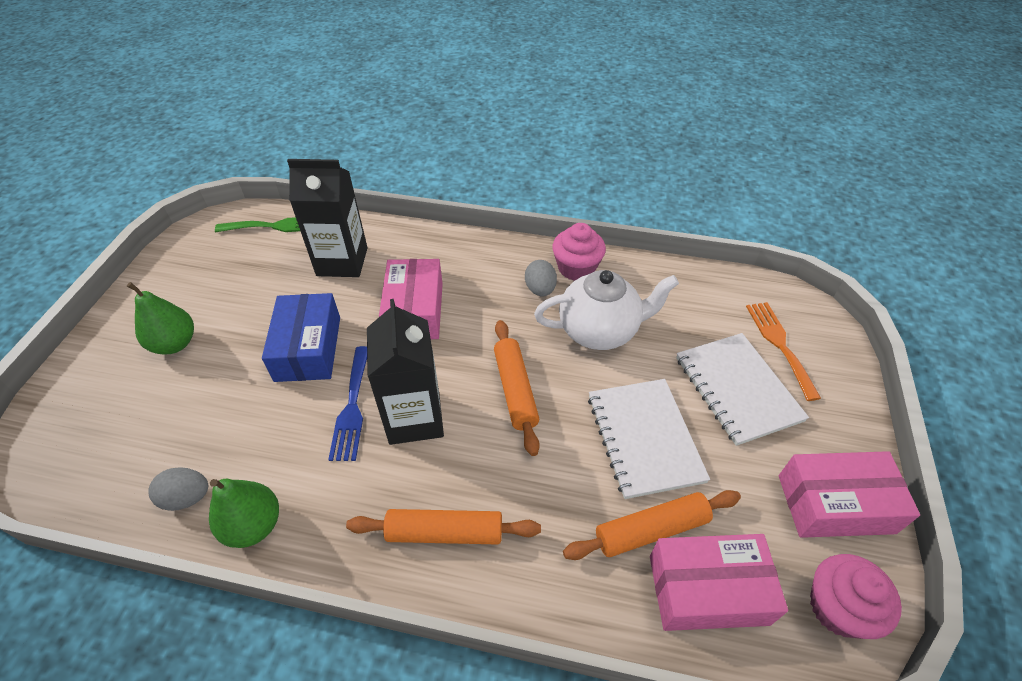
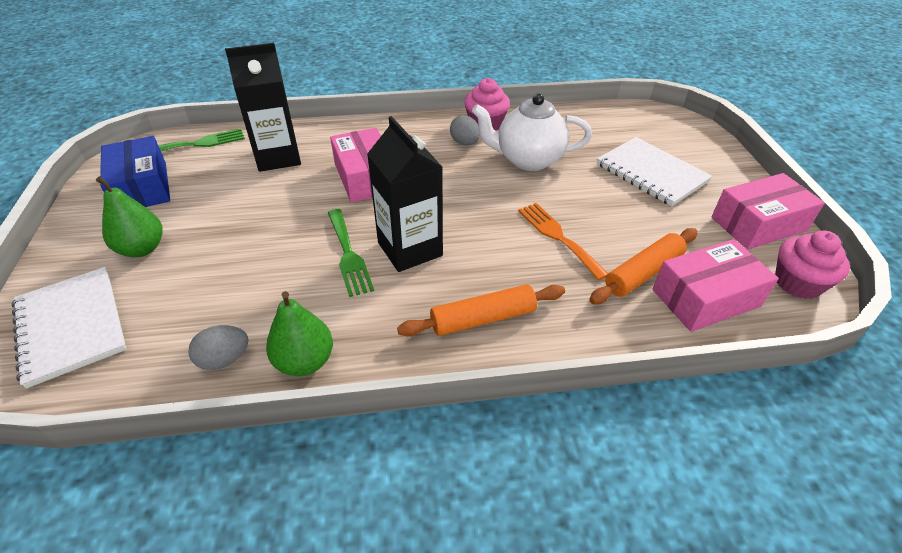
camera: 20 degrees left, 5 degrees down
(308, 348) = (282, 223): blue box -> blue box (142, 187)
(352, 407) = (348, 255): blue fork -> green fork
(515, 390) = (484, 211): orange rolling pin -> none
(599, 331) = (528, 159): white teapot -> white teapot turned 150 degrees counterclockwise
(644, 438) = (603, 218): white notebook -> white notebook (71, 326)
(779, 344) = (664, 141): orange fork -> orange fork (558, 237)

